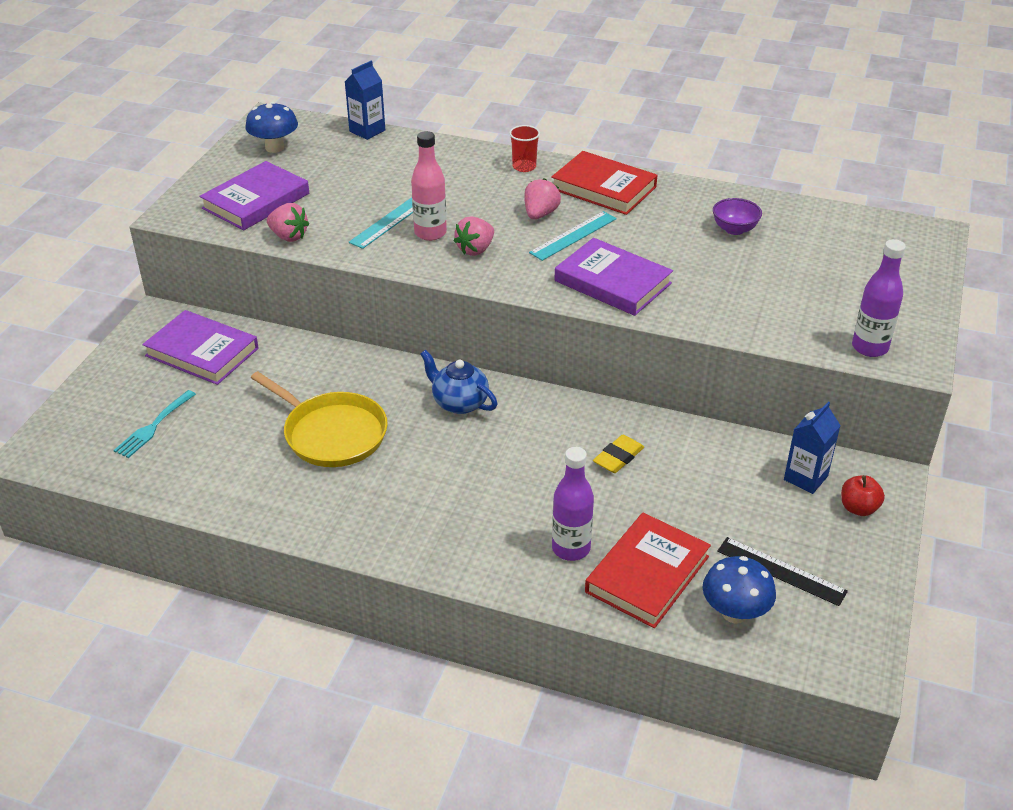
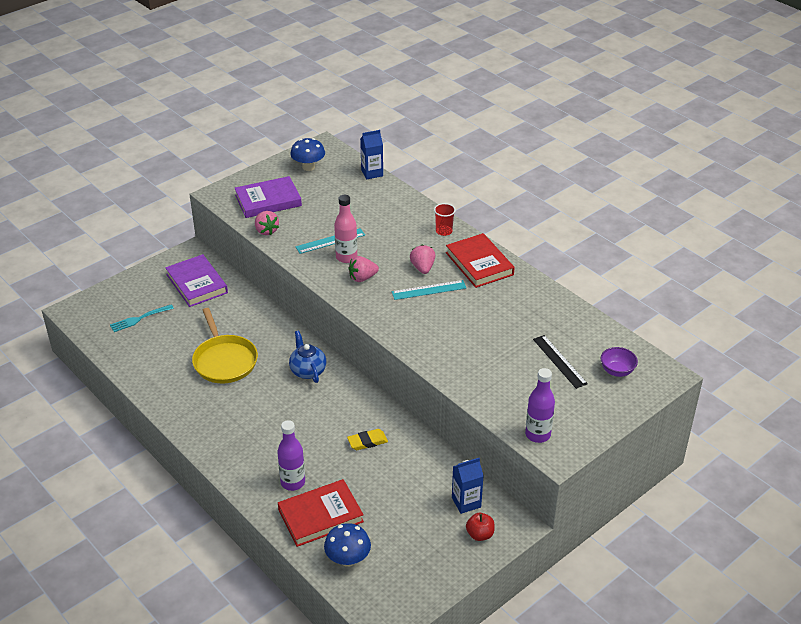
camera: 30 degrees right, 0 degrees up
(540, 214) = (422, 268): pink strawberry -> pink strawberry turned 60 degrees counterclockwise
(612, 282) = (422, 330): purple book -> none
(734, 229) = (534, 323): purple bowl -> purple bowl (617, 371)
(781, 571) = (397, 549): black ruler -> black ruler (559, 361)

